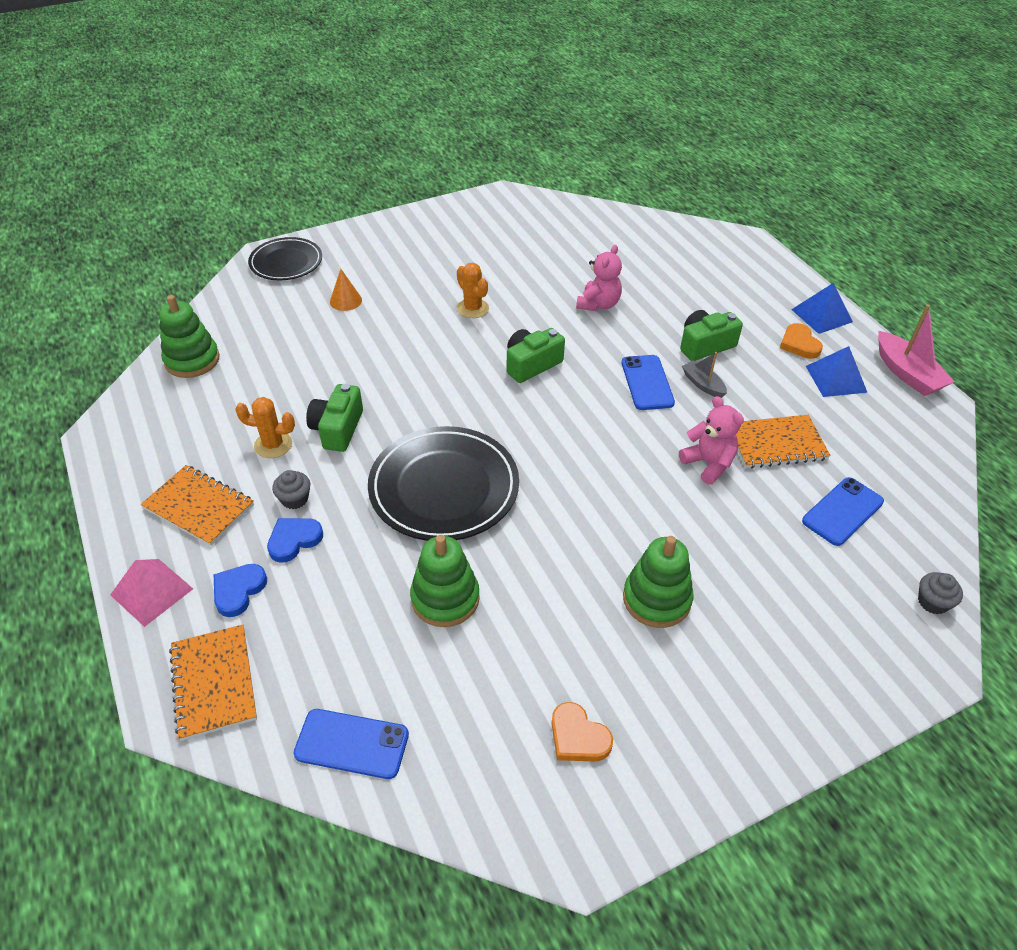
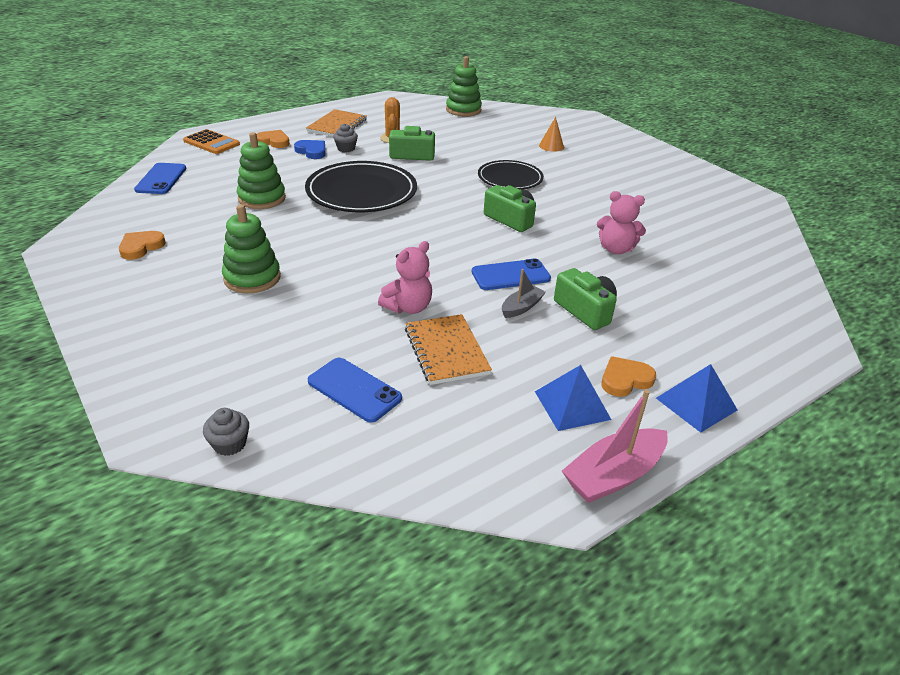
camera: 80 degrees right, 10 degrees down
(152, 591) = (275, 122): pink pyramid -> none
(214, 682) = (211, 143): orange notebook -> orange calculator
(238, 591) = (273, 141): blue heart -> orange heart
(286, 262) = (583, 124): black plate -> black plate (510, 178)
(472, 308) = (571, 192): orange cactus -> none

